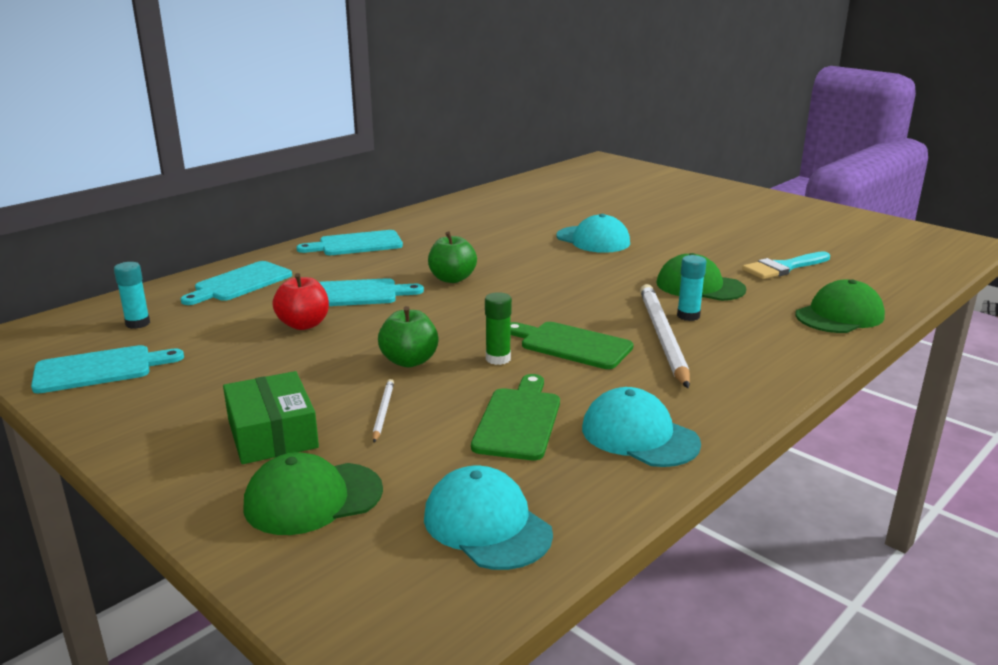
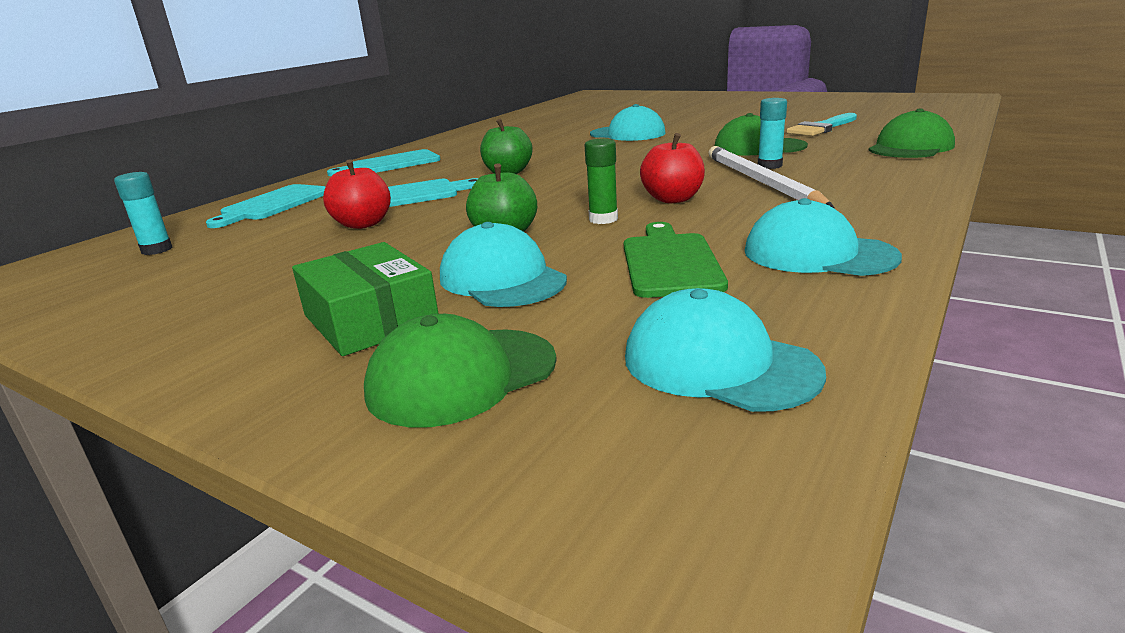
camera: 10 degrees left, 0 degrees up
(100, 369) = (113, 295): turquoise cutting board -> none
(383, 412) = (502, 279): white pencil -> turquoise cap
(571, 345) = (673, 199): green cutting board -> red apple

